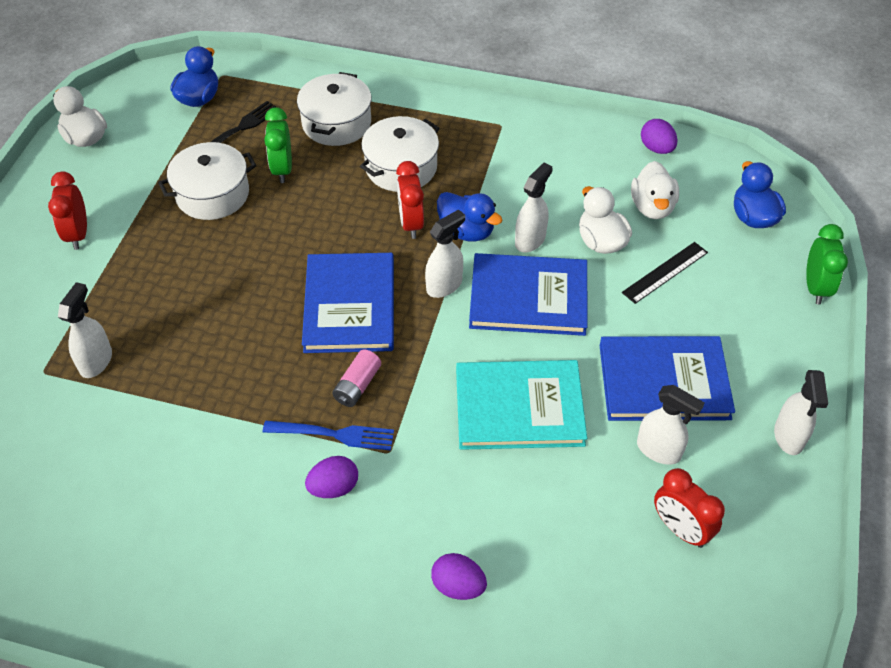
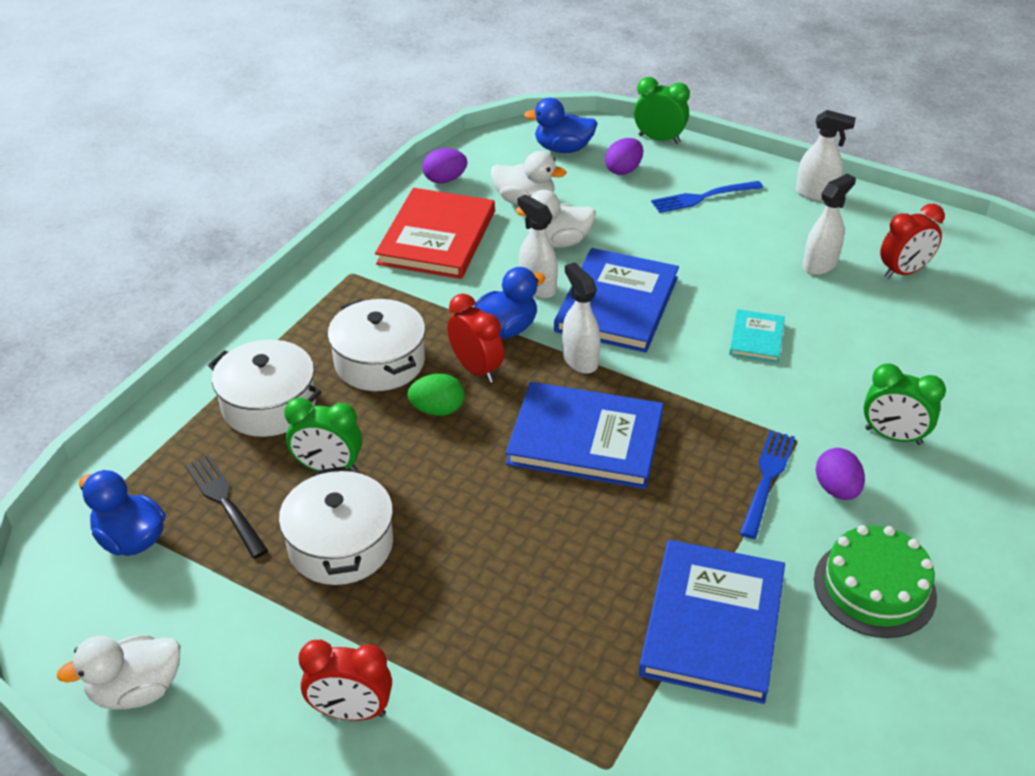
camera: 75 degrees left, 10 degrees down
(96, 361) = (605, 701): white spray bottle -> none
(225, 523) = (874, 588): none -> green cake
(357, 385) = (703, 450): pink battery -> none
(358, 212) = (437, 410): none -> green egg
(411, 223) = (476, 369): red clock -> red clock turned 135 degrees counterclockwise
(414, 529) = (893, 436): none -> green clock
(458, 586) = (957, 417): purple egg -> purple egg (623, 170)
(519, 407) = (756, 338): turquoise book -> turquoise book, size x0.50
(570, 163) = (437, 237): none -> red book
(663, 381) = (743, 244): blue book -> blue book (712, 623)
(665, 272) = (613, 213): black ruler -> none
(728, 338) = (703, 197): none -> blue fork

